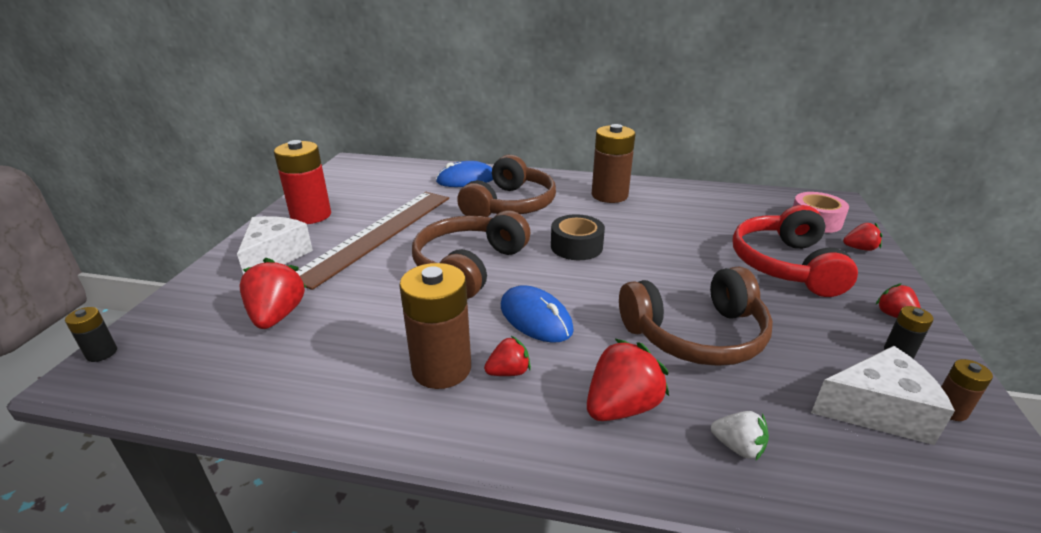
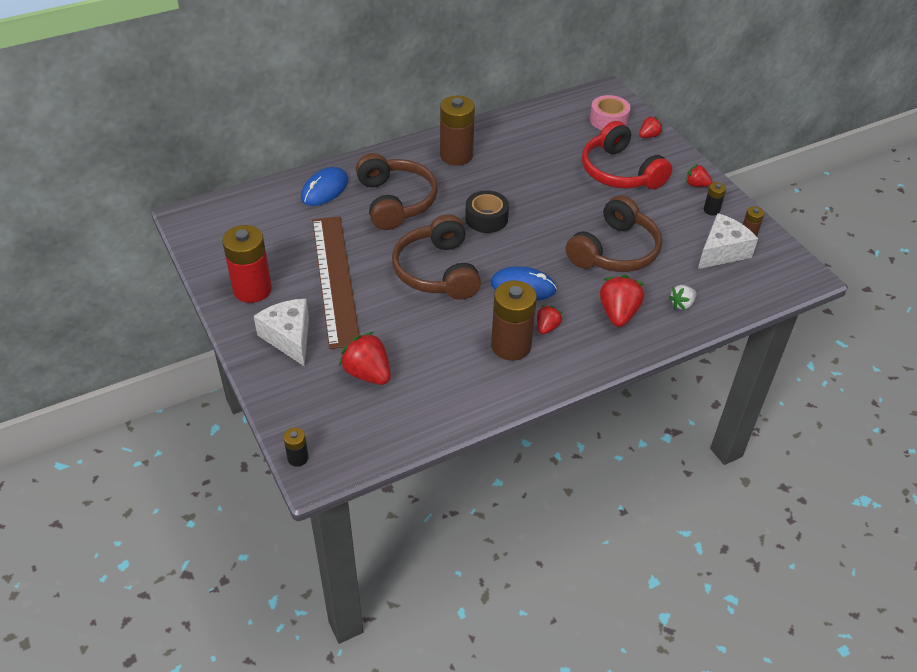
camera: 40 degrees left, 15 degrees up
(738, 447) = (682, 304): white strawberry -> white strawberry turned 150 degrees clockwise

